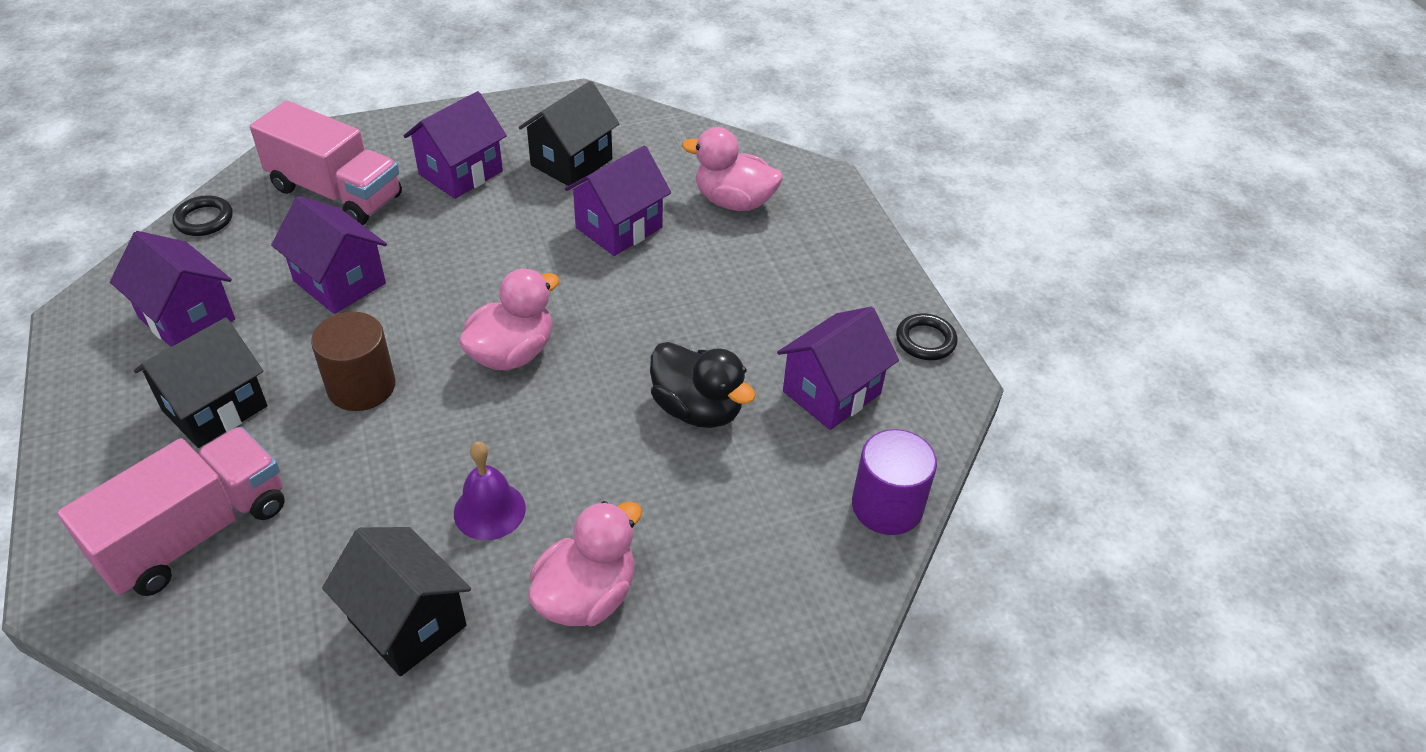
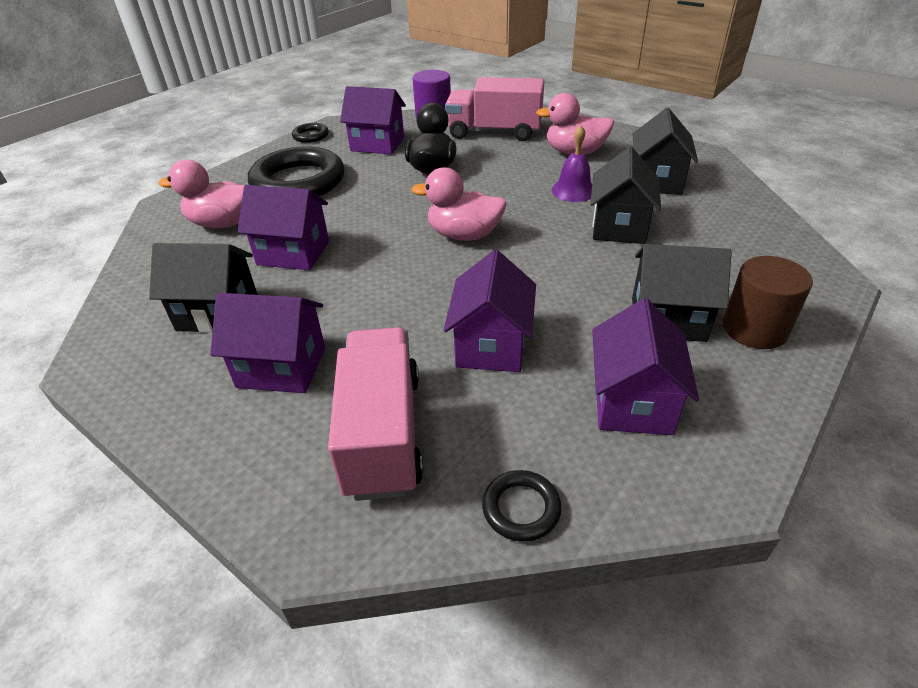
camera: 120 degrees left, 5 degrees down
(195, 533) = (734, 263): pink truck -> pink truck (494, 132)
(361, 386) = (564, 272): brown cylinder -> brown cylinder (754, 329)
(370, 490) = (619, 227): none -> black house
(733, 202) = (222, 223): pink duck -> pink duck turned 105 degrees clockwise
(781, 281) = (298, 182): none -> black ring

